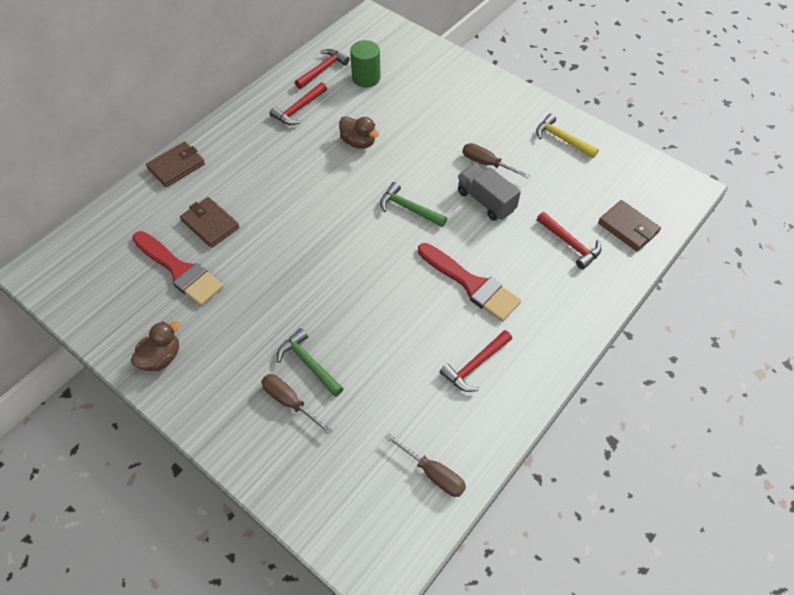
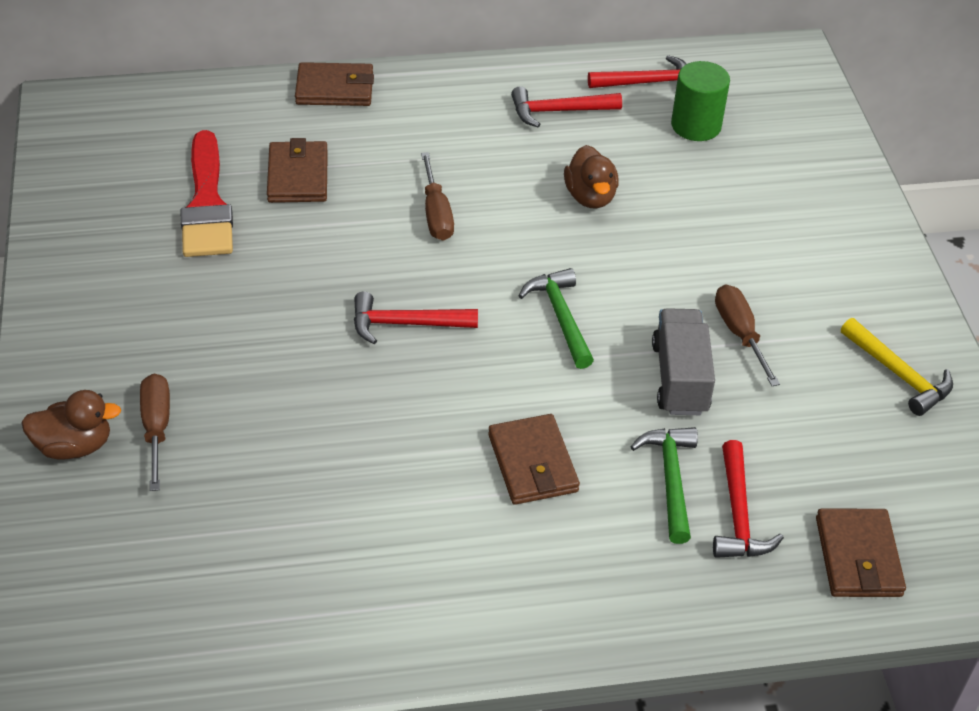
camera: 40 degrees right, 10 degrees down
(161, 357) = (83, 281): brown duck -> brown duck (74, 446)
(308, 363) = (226, 404): green hammer -> green hammer (670, 479)
(433, 473) = (218, 635): brown screwdriver -> brown screwdriver (436, 213)
(471, 284) = (532, 463): red brush -> brown wallet
(475, 365) = (419, 559): red hammer -> red hammer (405, 324)
(562, 139) = (899, 375): yellow hammer -> yellow hammer turned 150 degrees clockwise

